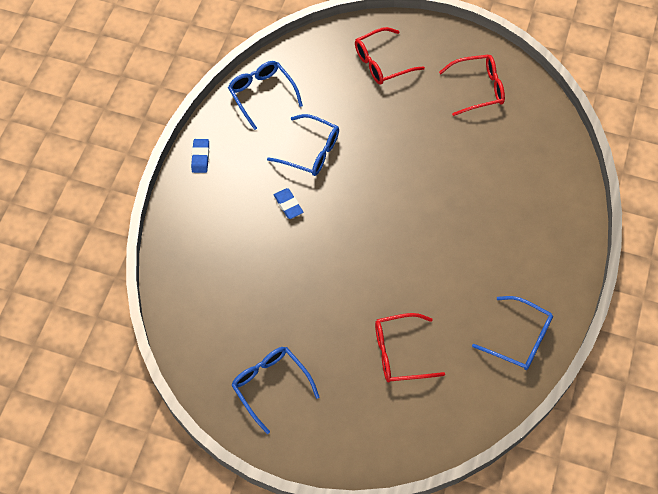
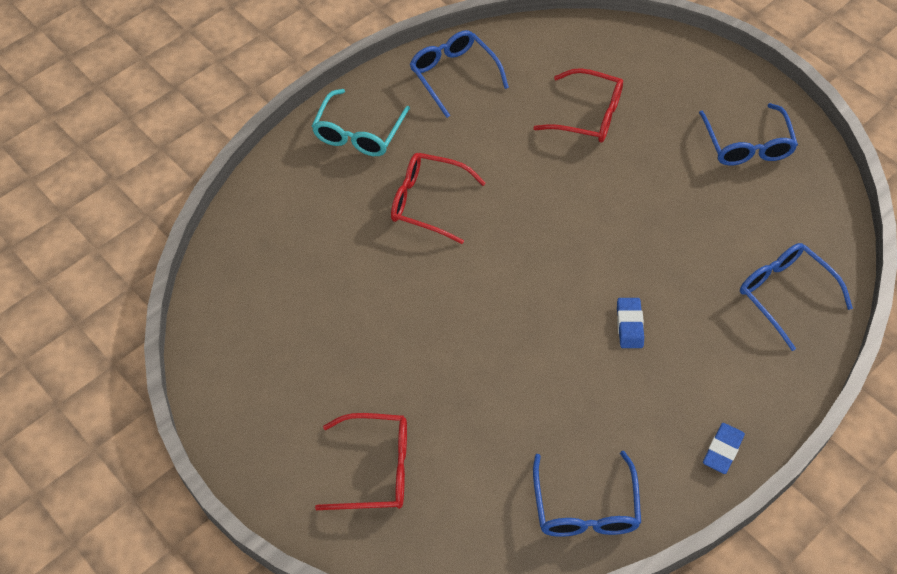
camera: 150 degrees left, 5 degrees down
(311, 152) = (560, 382): blue glasses -> blue glasses (784, 294)
(478, 89) = (274, 360): red glasses -> red glasses (427, 202)
(548, 254) = (358, 133): none -> turquoise glasses

